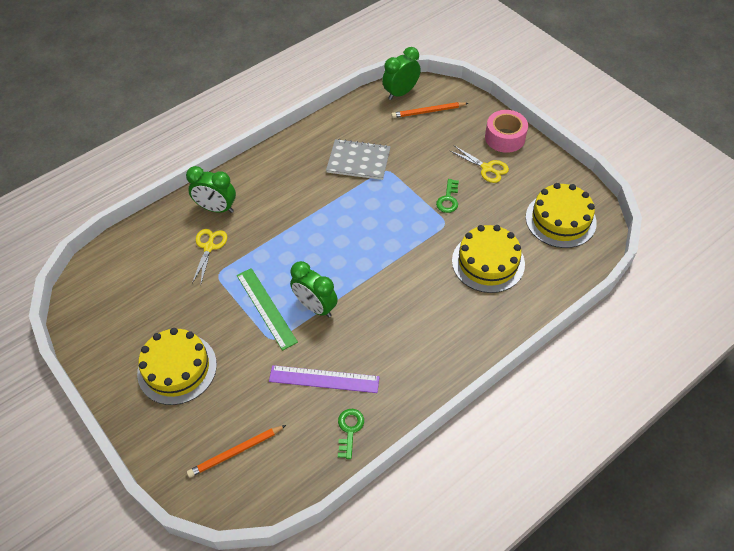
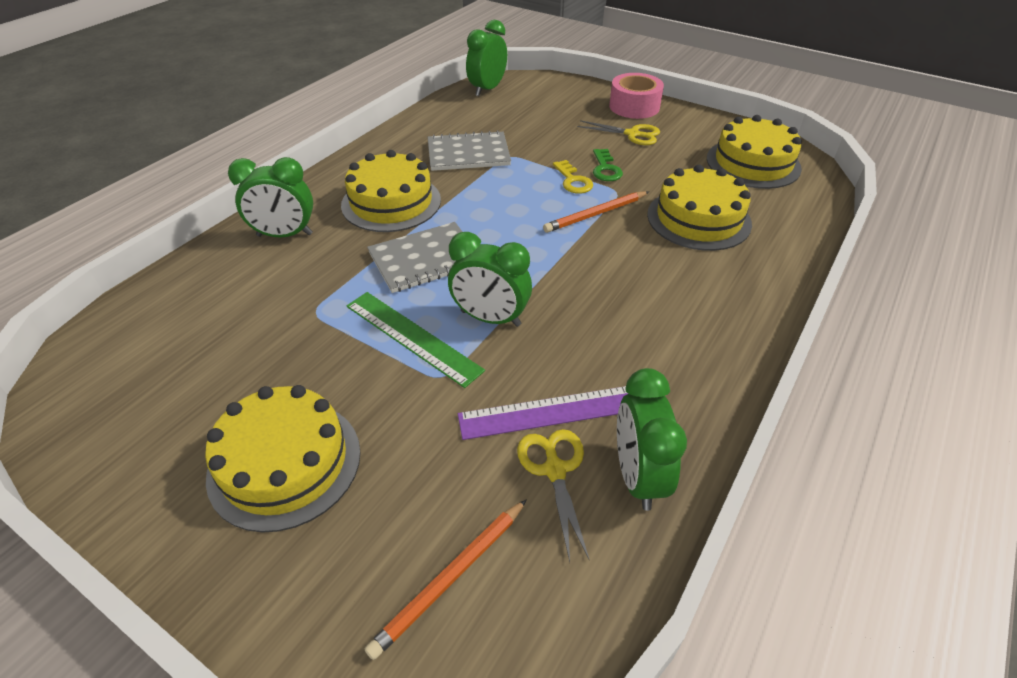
camera: 20 degrees left, 10 degrees down
(209, 247) = (288, 281): yellow scissors -> yellow scissors (555, 470)
(290, 196) = (391, 202): none -> yellow cake
(294, 251) = (425, 259): none -> grey notebook
(349, 429) = (638, 476): green key -> green clock
(419, 205) = (573, 181): none -> yellow key
(428, 112) = (530, 99): orange pencil -> orange pencil (596, 214)

